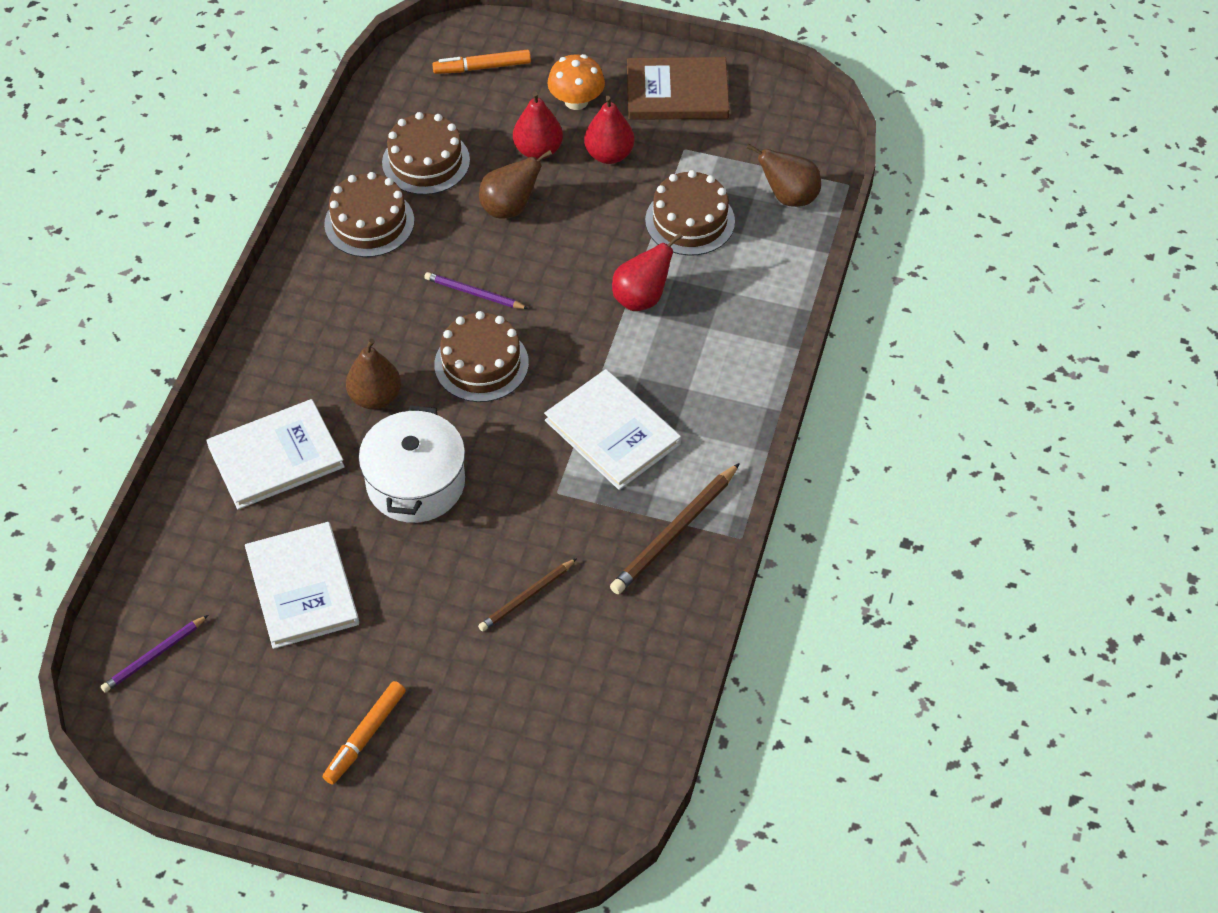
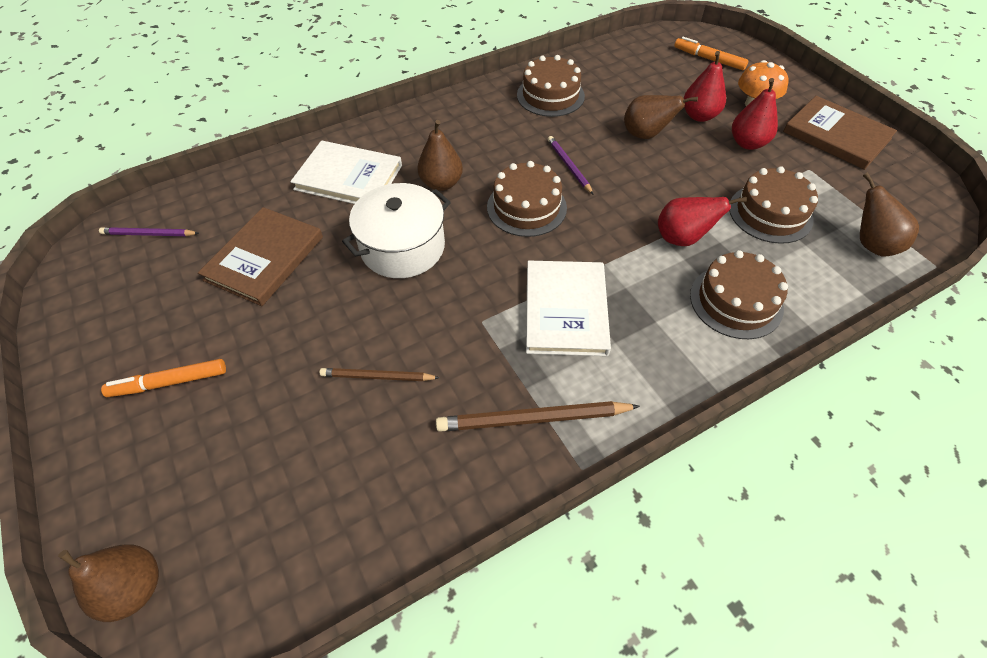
camera: 45 degrees right, 0 degrees up
(302, 588) = (264, 258): white book -> brown book
(426, 161) = (620, 85): brown cake -> brown cake (736, 301)
(532, 853) = (135, 588): none -> brown pear

